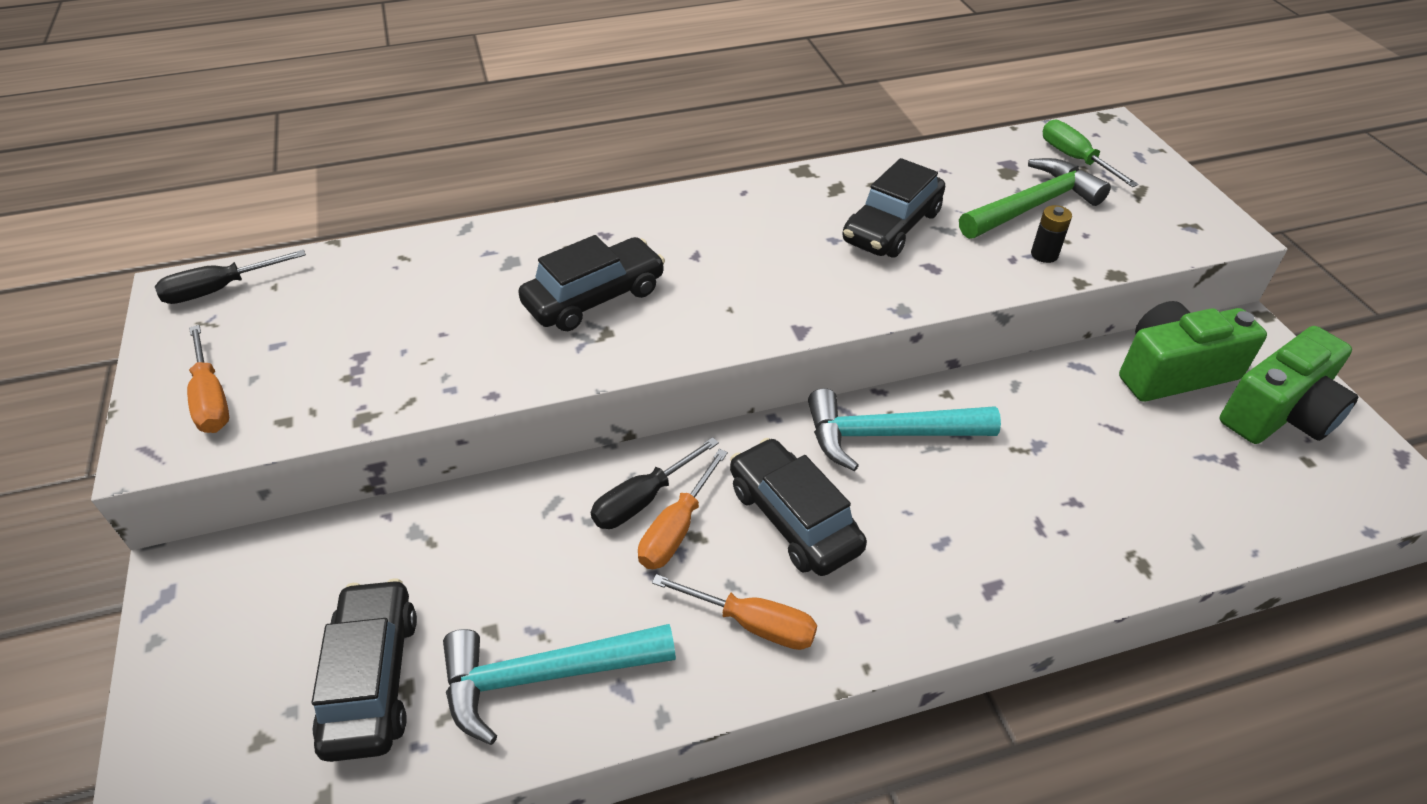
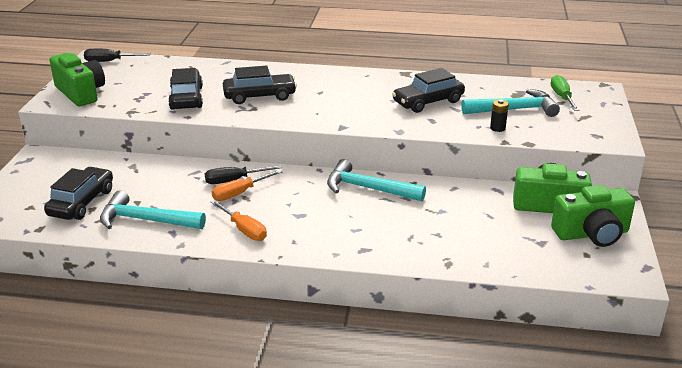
camera: 25 degrees right, 15 degrees down
(211, 398) = (81, 93): orange screwdriver -> green camera
(794, 518) = (295, 203): black car -> black car (186, 98)
(1033, 205) = (514, 109): green hammer -> turquoise hammer

